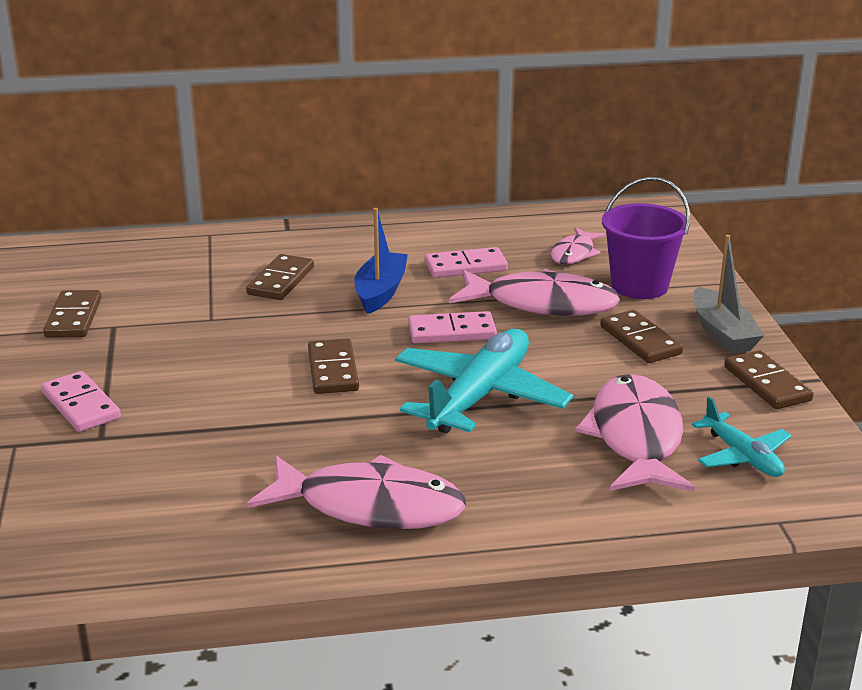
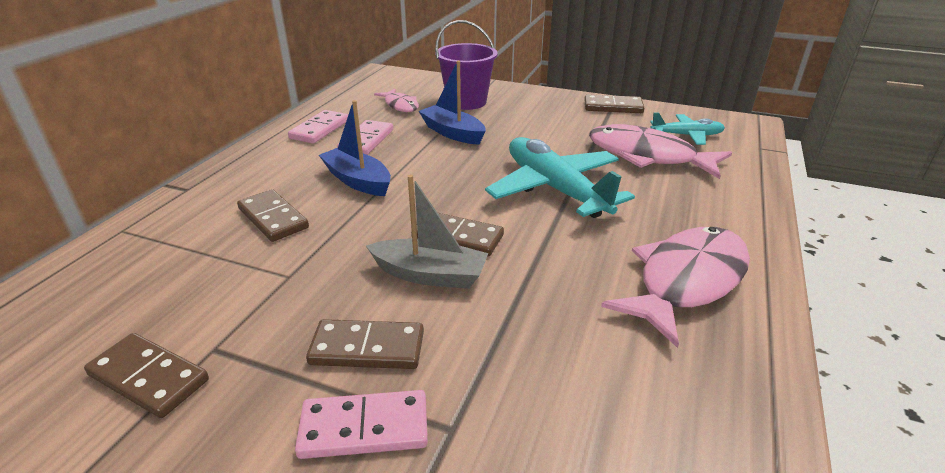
camera: 60 degrees left, 5 degrees up
(452, 332) = (453, 172): pink domino -> pink domino (320, 129)
(542, 304) = (452, 133): pink fish -> blue boat
(640, 340) = (532, 121): brown domino -> brown domino (367, 348)
(722, 333) = (547, 100): grey boat -> grey boat (430, 275)

